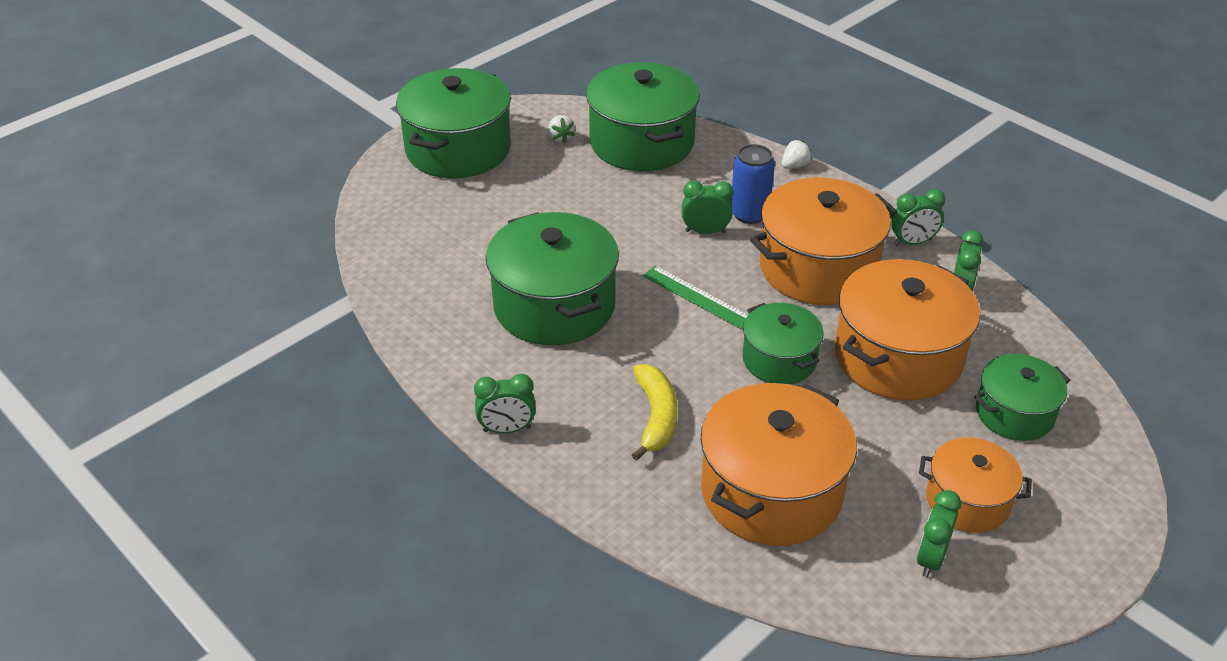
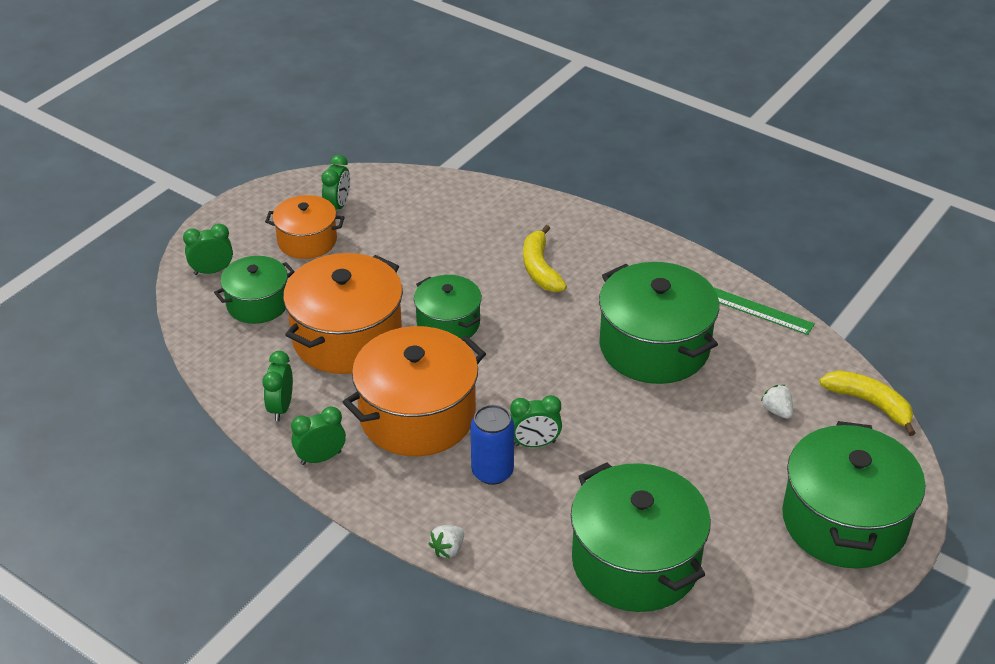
camera: 170 degrees right, 0 degrees up
(369, 228) = (870, 403): none -> yellow banana
(507, 429) = (649, 247): green clock -> green clock (212, 271)
(560, 138) = (735, 556): white strawberry -> white strawberry (777, 411)
(697, 297) = (528, 371): green ruler -> green ruler (758, 311)
(771, 492) = (446, 231): orange pot -> none

